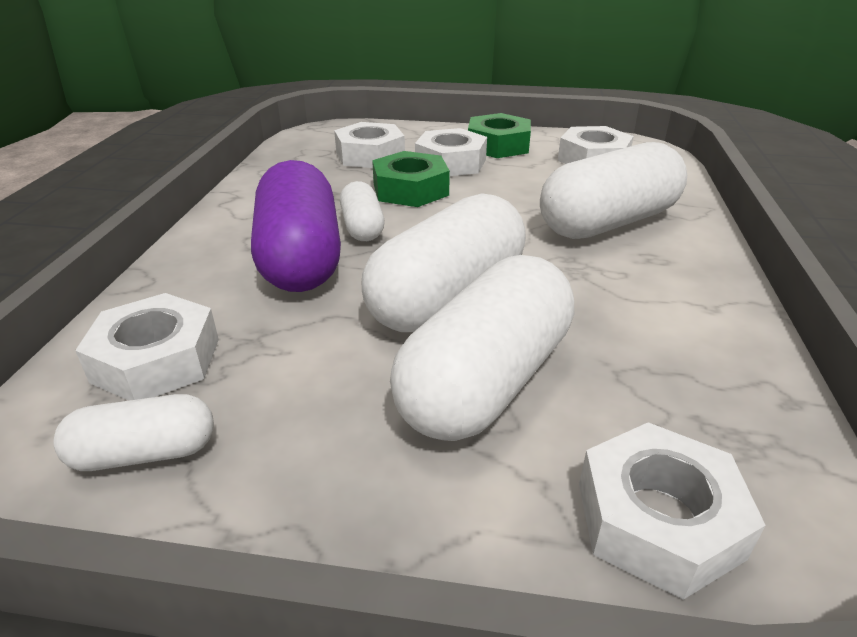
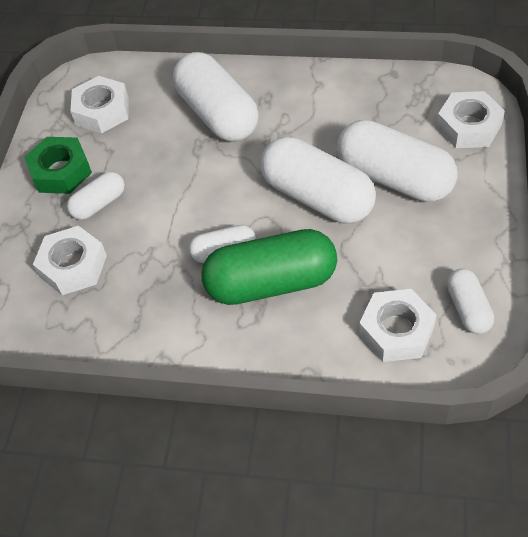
camera: 85 degrees left, 20 degrees up
(300, 257) = (271, 283): purple capsule -> green capsule
(410, 190) = (155, 228): green nut -> none
(451, 163) = (99, 204): white nut -> white capsule

